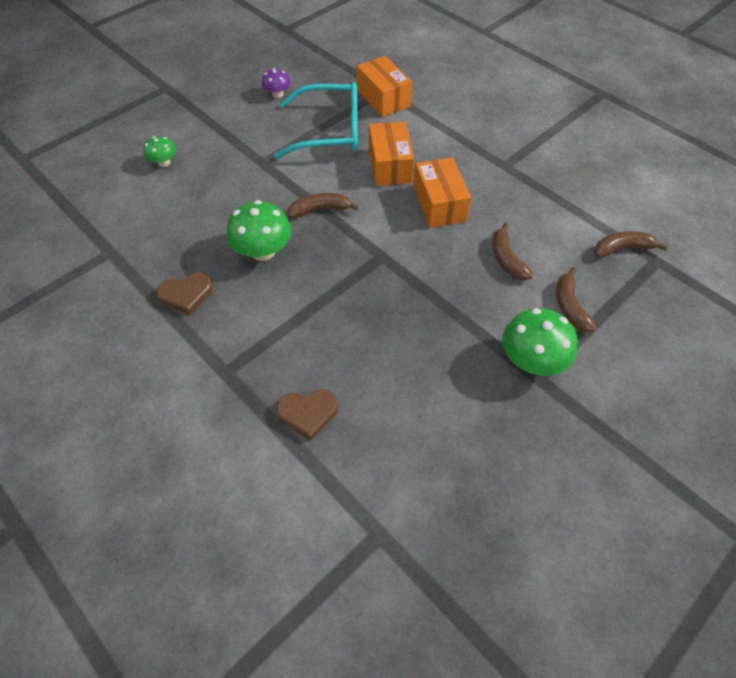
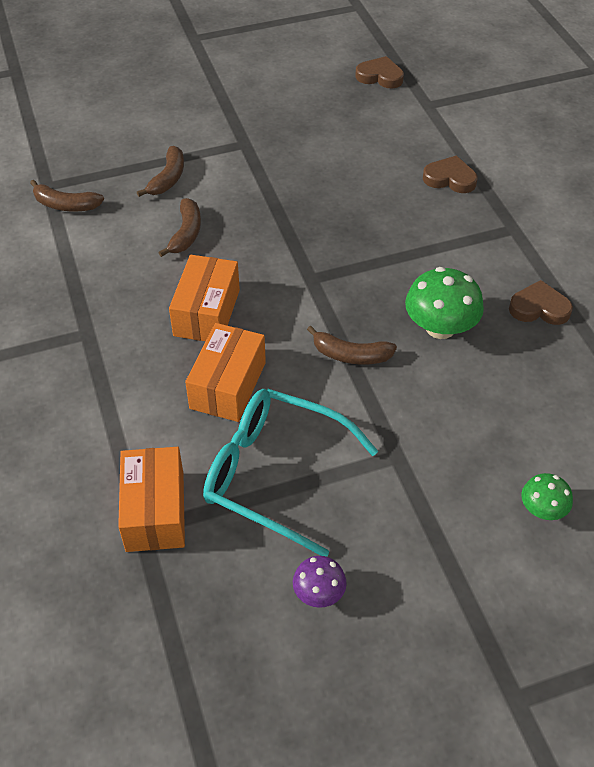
camera: 155 degrees left, 5 degrees down
(465, 568) = (380, 76): none -> brown heart
(531, 360) = (239, 155): green mushroom -> none

